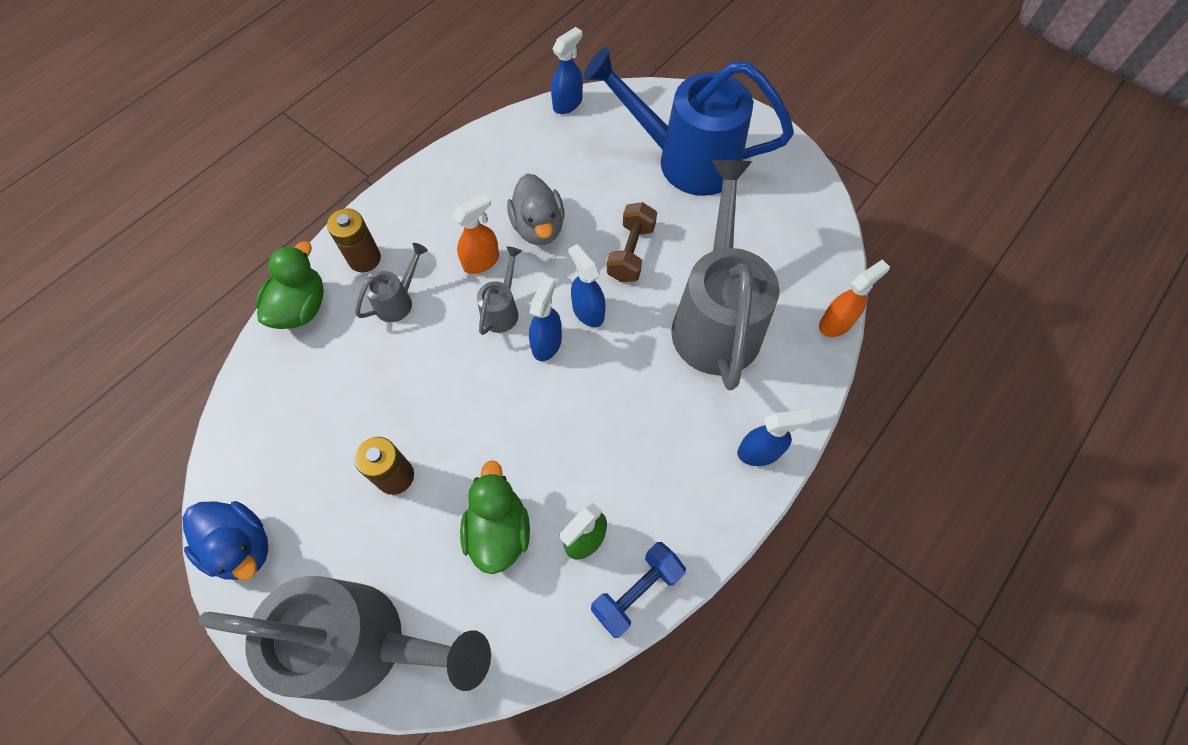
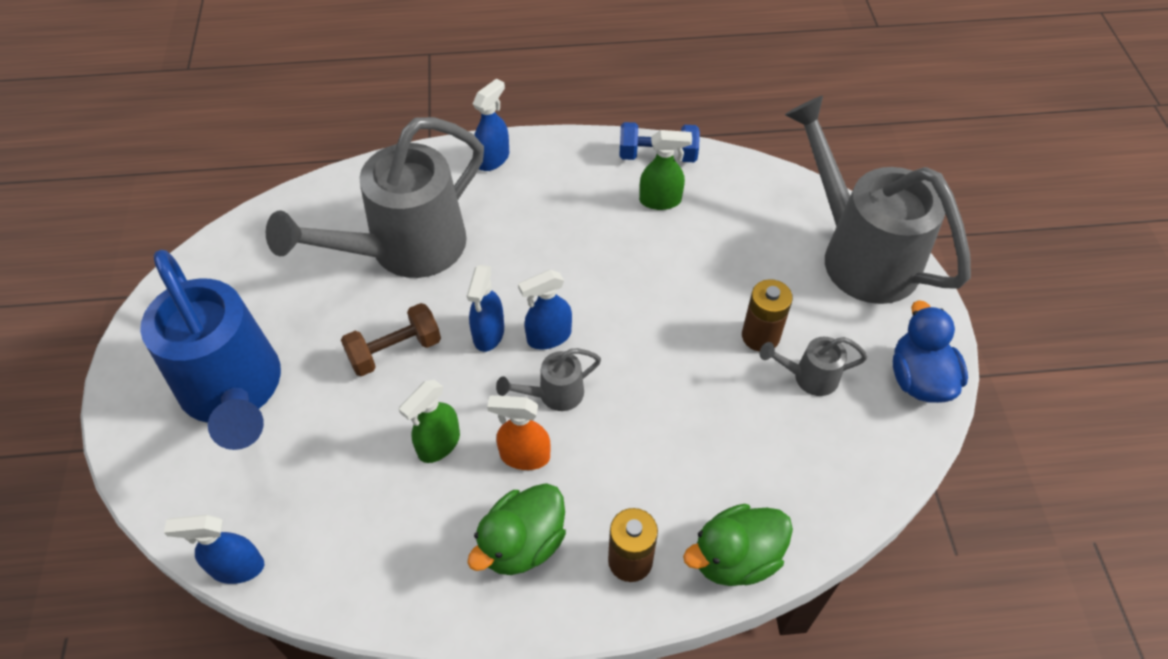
camera: 135 degrees left, 10 degrees down
(398, 301) = (636, 483): grey watering can -> grey watering can (809, 377)
(498, 530) = (714, 247): green duck -> green duck (522, 544)
(538, 227) = (438, 444): grey duck -> green spray bottle
(759, 452) = (493, 159): blue spray bottle -> blue spray bottle turned 90 degrees clockwise
(836, 323) = (334, 181): orange spray bottle -> none

